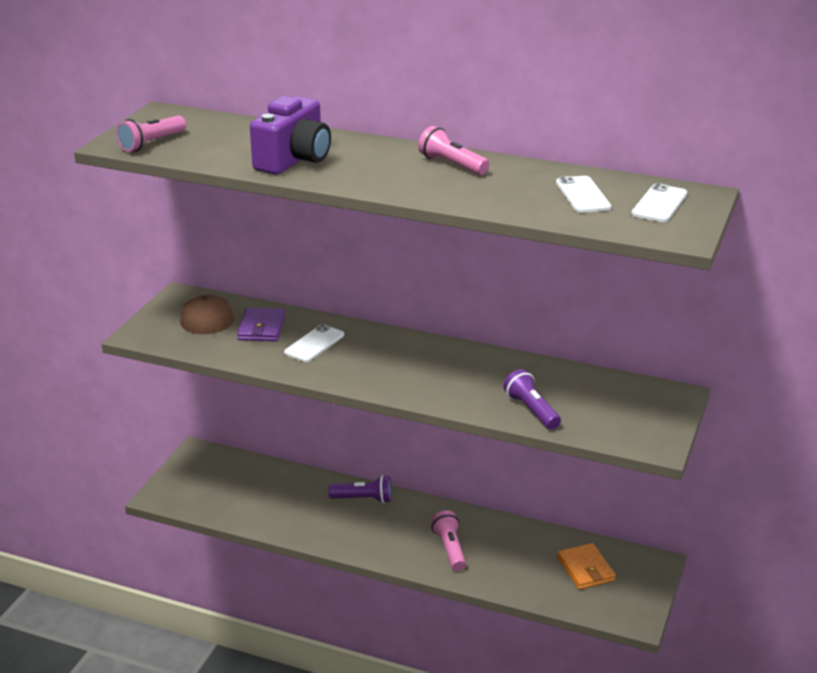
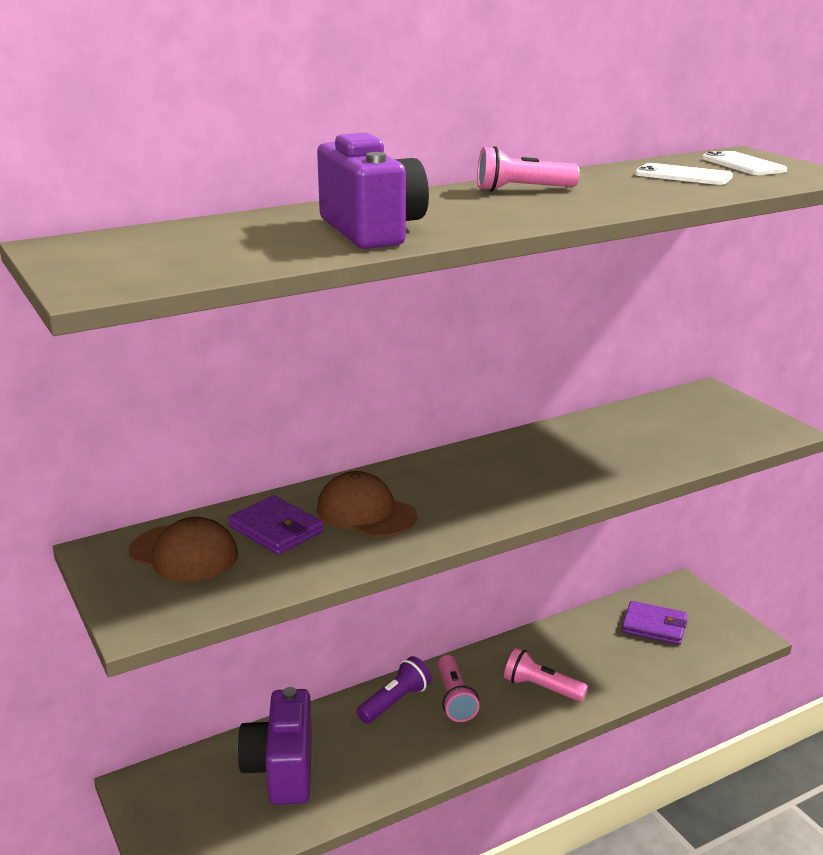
camera: 50 degrees left, 5 degrees down
(151, 143) = (145, 271): pink flashlight -> pink flashlight (455, 699)
(262, 489) = (282, 769): none -> purple camera
(314, 344) = (366, 512): white phone -> brown cap
(531, 410) = (659, 457): purple flashlight -> none
(585, 569) = (654, 626): orange wallet -> purple wallet

